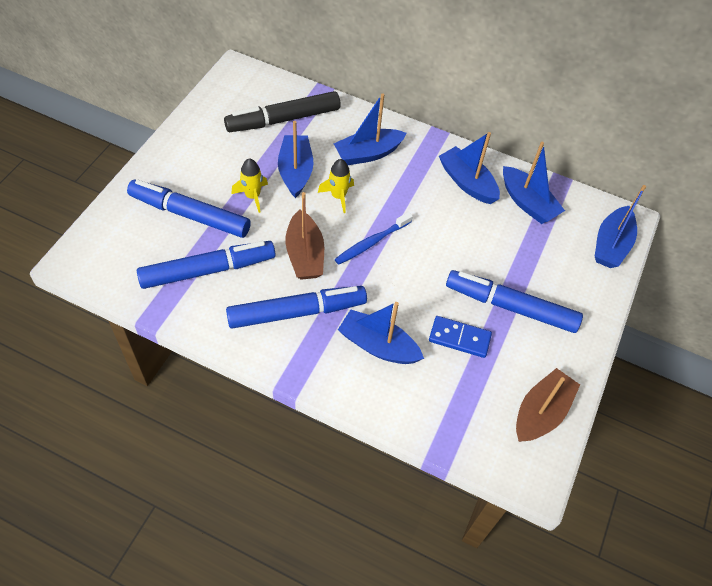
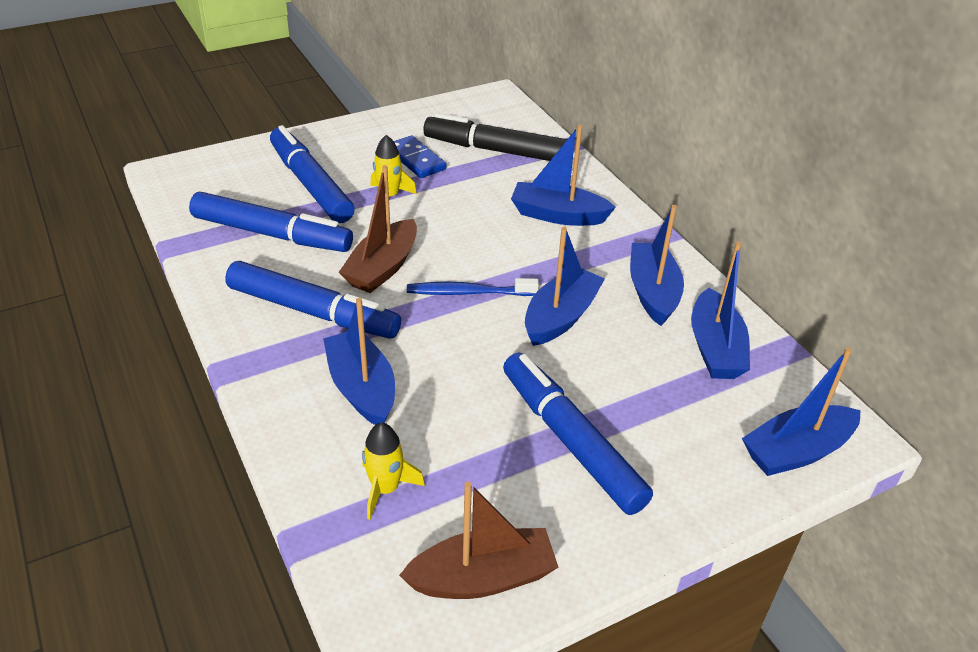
camera: 40 degrees right, 15 degrees down
(295, 171) = (458, 196): blue boat -> blue boat (561, 317)
(338, 196) = (479, 236): yellow rocket -> yellow rocket (385, 489)
(459, 338) = (466, 435): blue domino -> blue domino (416, 160)

